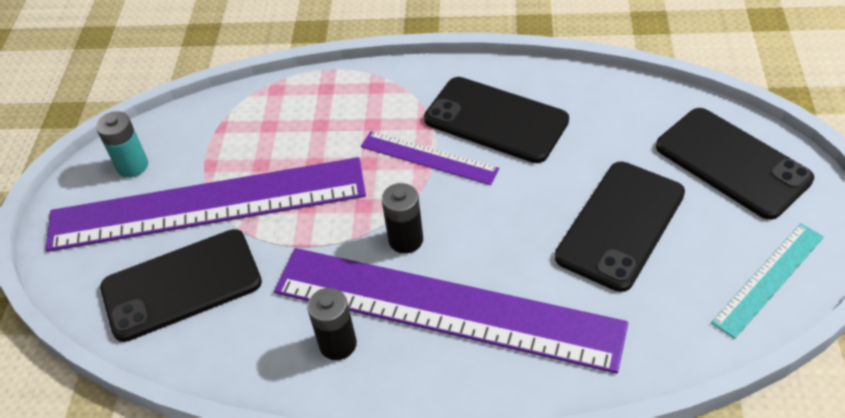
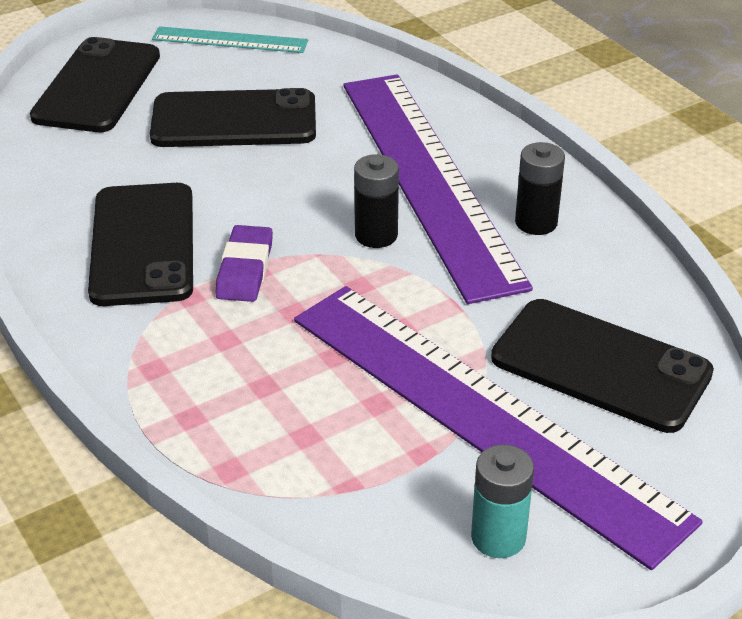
camera: 130 degrees left, 10 degrees down
(429, 157) = (245, 269): purple ruler -> purple eraser

